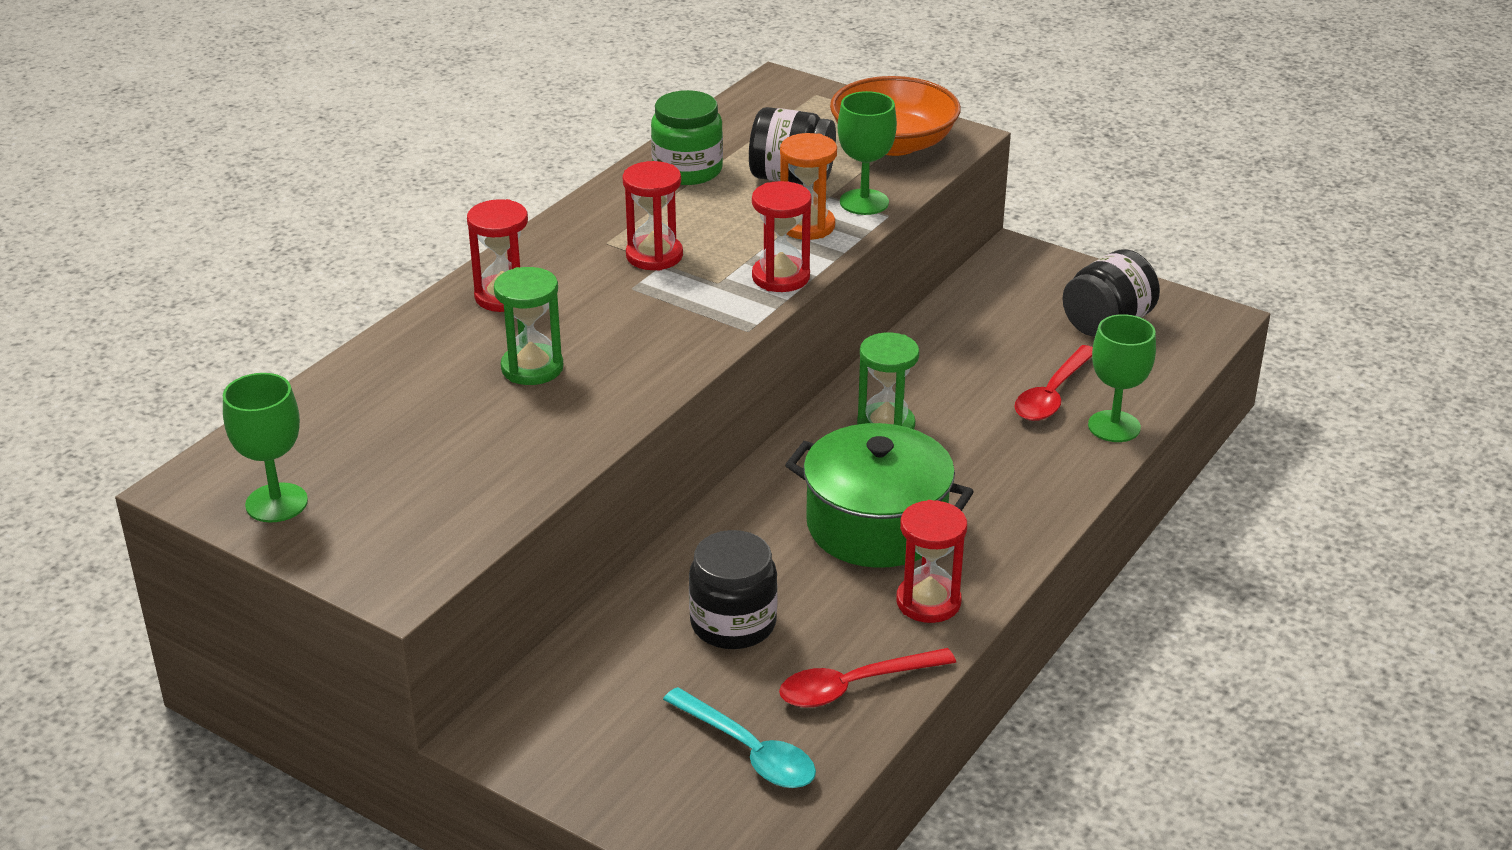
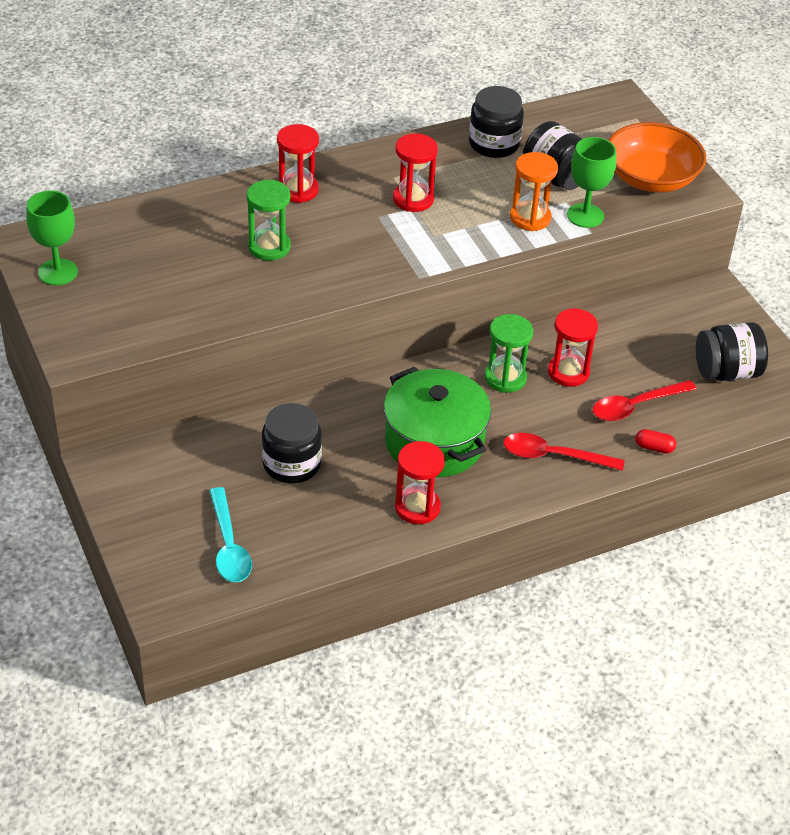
camera: 30 degrees right, 10 degrees up
(687, 170) = (494, 144): green jar -> black jar
(781, 277) = (476, 248): red hourglass -> red hourglass (568, 372)
(853, 686) = (323, 537): red spoon -> red spoon (553, 456)
(1114, 426) = (654, 448): green goblet -> red capsule

